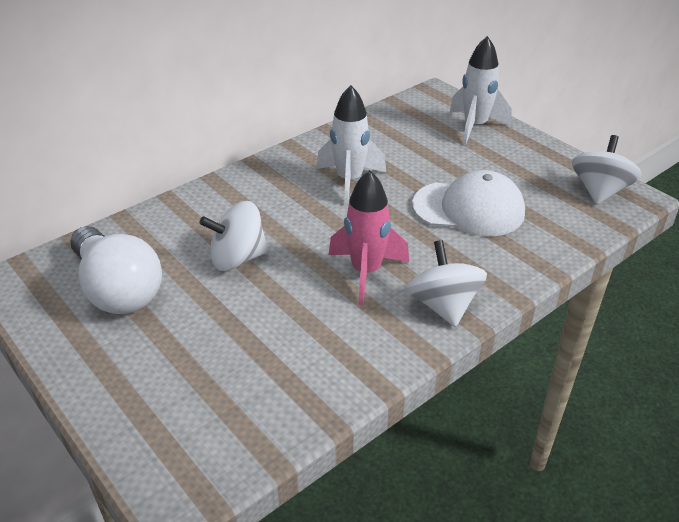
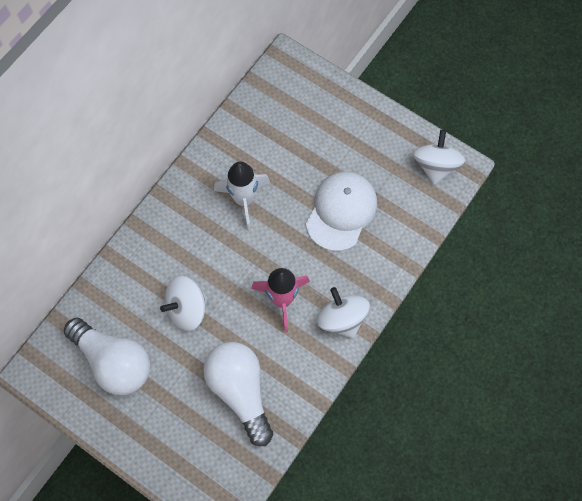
camera: 15 degrees left, 30 degrees up
(272, 353) = (240, 391): none -> white light bulb
(468, 209) = (341, 211): white cap -> white cap turned 60 degrees counterclockwise
(475, 127) = (328, 103): white rocket -> none

